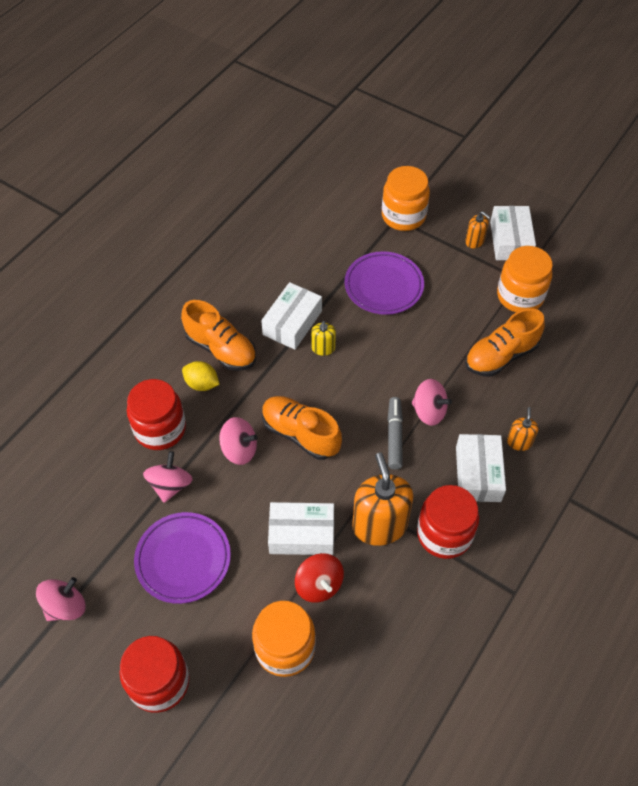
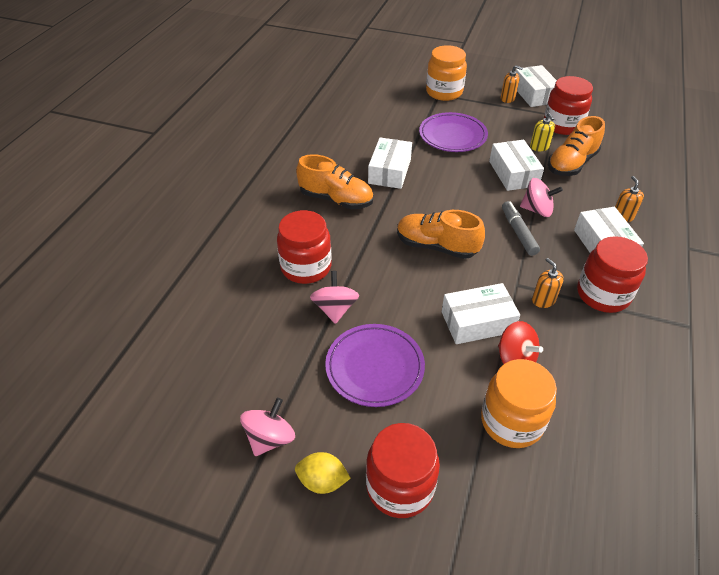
camera: 15 degrees left, 10 degrees down
(202, 384) = (330, 227): yellow lemon -> yellow lemon (322, 481)
(239, 450) = (387, 268): pink spinning top -> none
(323, 348) = (424, 184): yellow soap dispenser -> yellow soap dispenser (539, 147)
(379, 525) = (543, 300): orange soap dispenser -> orange soap dispenser, size x0.48
(427, 355) = (513, 173): none -> white box
(520, 296) = (562, 125): orange jar -> red jar

